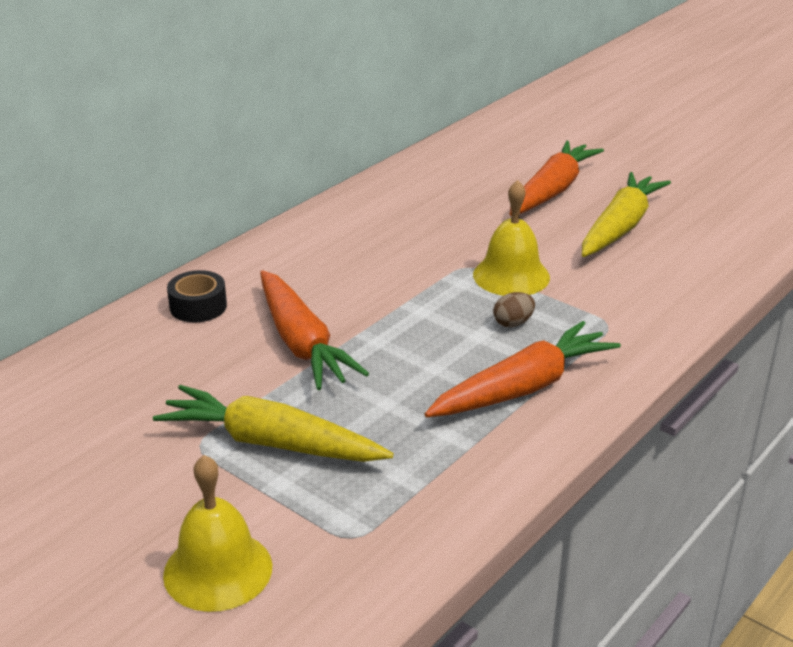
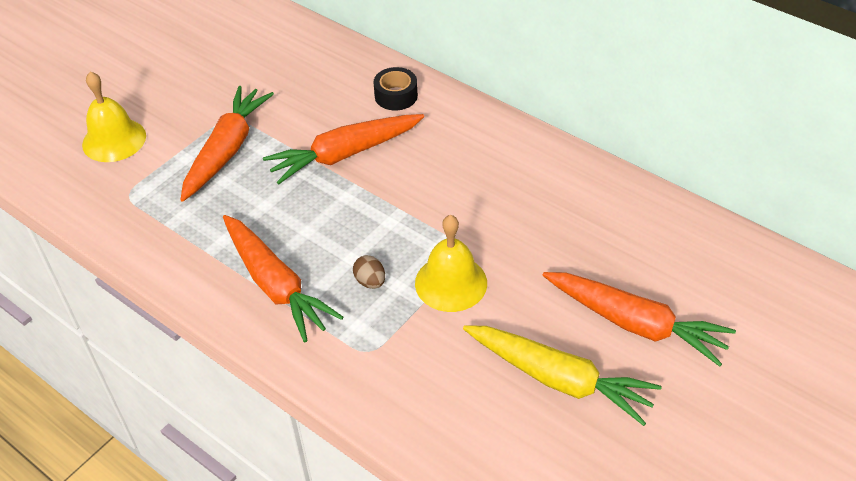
camera: 90 degrees right, 15 degrees up
(271, 443) = (227, 150): yellow carrot -> orange carrot

